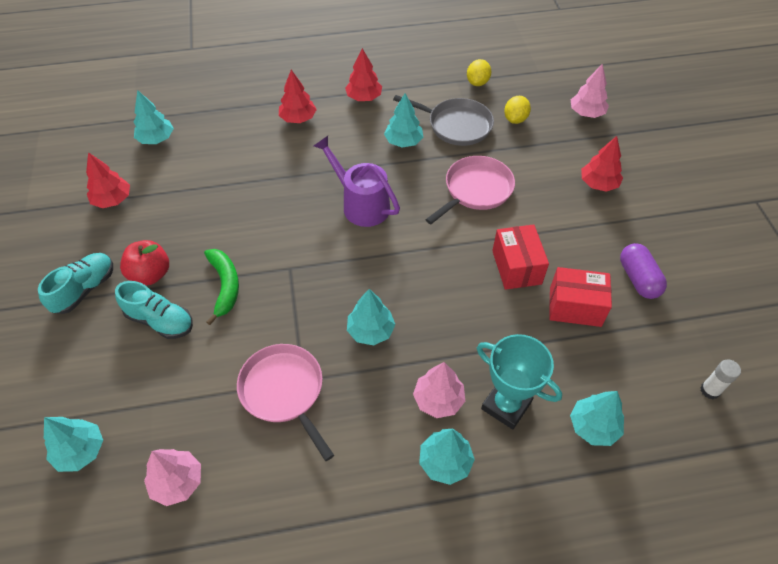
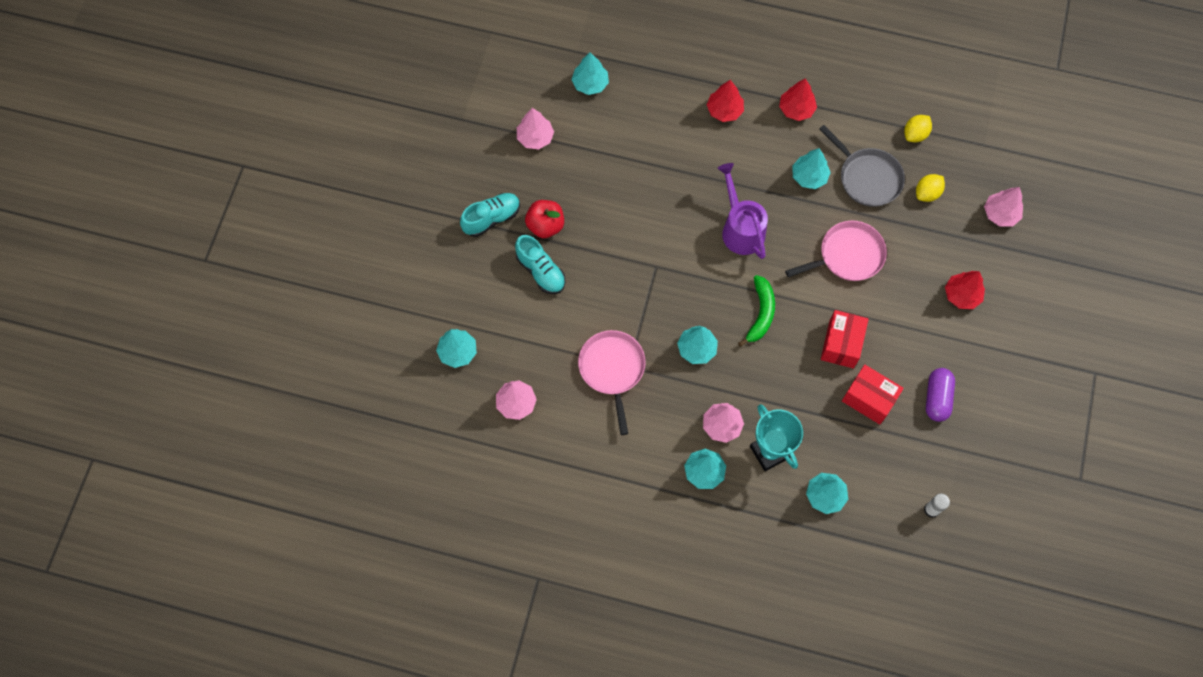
camera: 25 degrees right, 15 degrees up
(113, 200) = (535, 138): red tree -> pink tree
(225, 286) = (599, 261): green banana -> green banana (760, 314)

